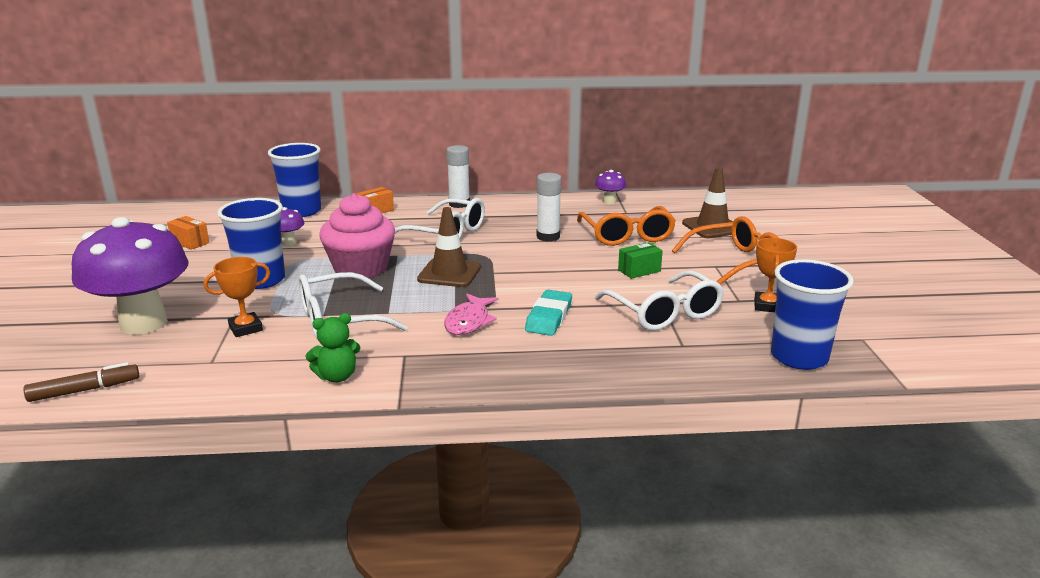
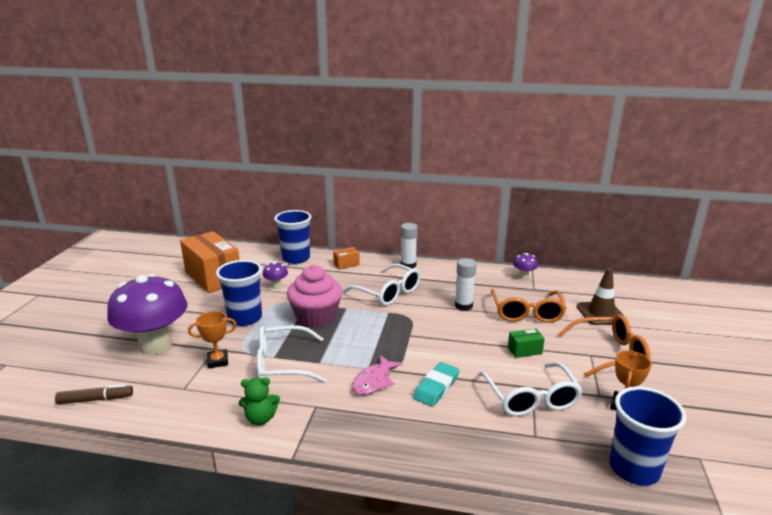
camera: 15 degrees right, 0 degrees up
(190, 242) = (213, 277): orange box -> orange box, size x2.40
(449, 273) = (377, 331): brown traffic cone -> none

